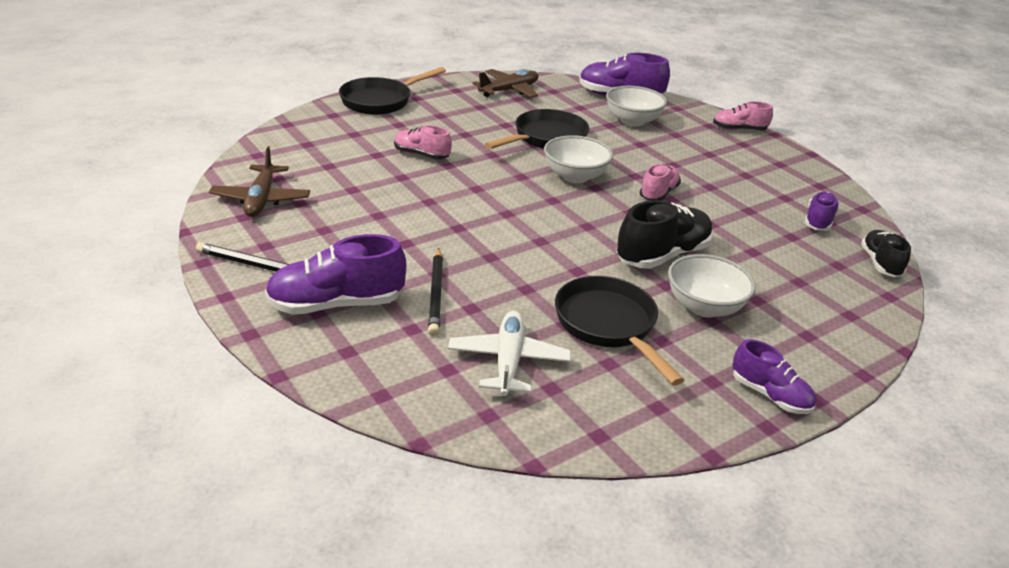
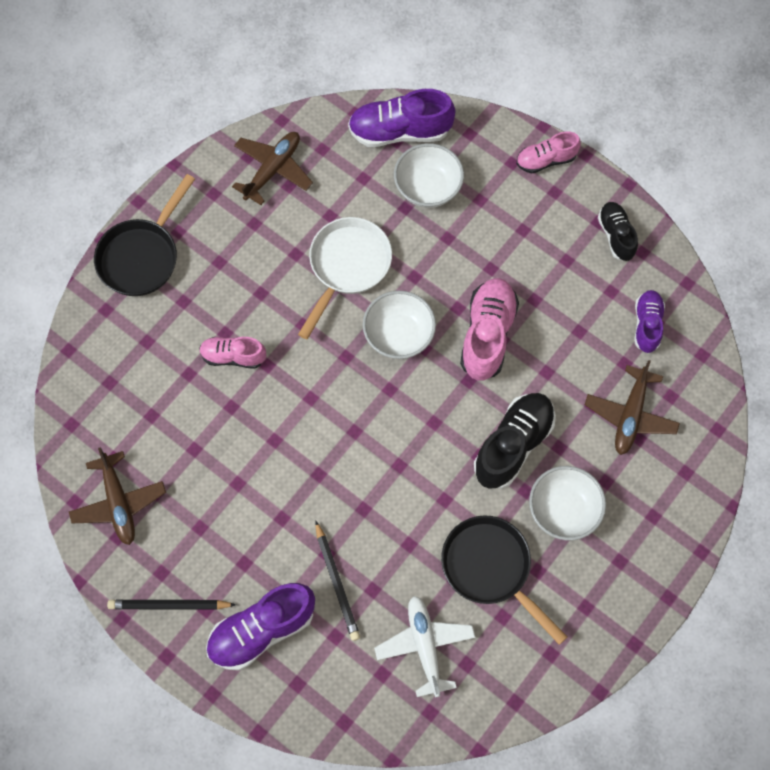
camera: 15 degrees left, 35 degrees up
(546, 138) = (347, 267): black pan -> white pan
(658, 193) = (487, 335): pink shoe -> pink shoe, size x1.64
(770, 395) = (632, 607): purple shoe -> none
(792, 266) = (630, 415): none -> brown plane
(880, 263) = (708, 378): black shoe -> black shoe (616, 235)

